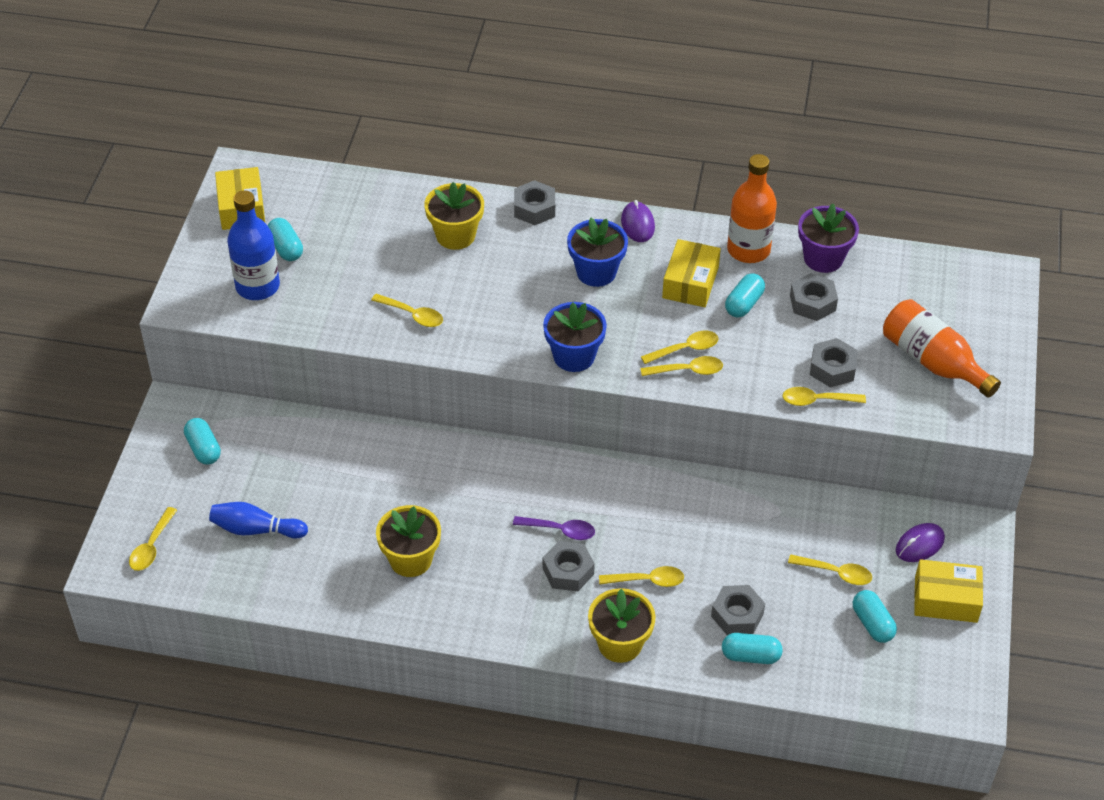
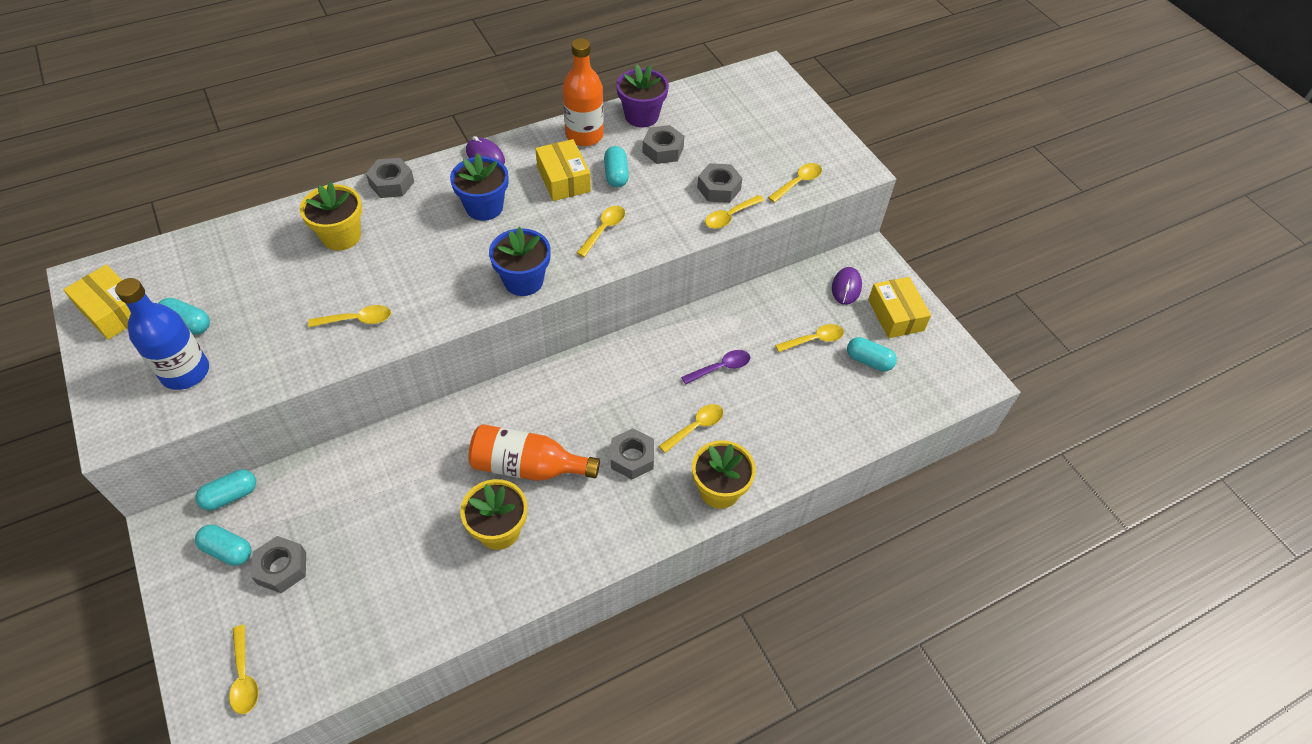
camera: 40 degrees left, 5 degrees up
(256, 529) = (337, 593): blue bowling pin -> none
(560, 530) = (598, 429): purple spoon -> purple spoon (721, 368)
(687, 371) = (620, 245): yellow spoon -> yellow spoon (798, 183)
(737, 615) = (779, 412): grey nut -> grey nut (282, 568)
(750, 656) = (815, 437): turquoise capsule -> turquoise capsule (230, 496)
(932, 362) = (778, 149): orange bottle -> orange bottle (528, 466)
(945, 599) = (895, 315): yellow box -> yellow box turned 75 degrees counterclockwise

